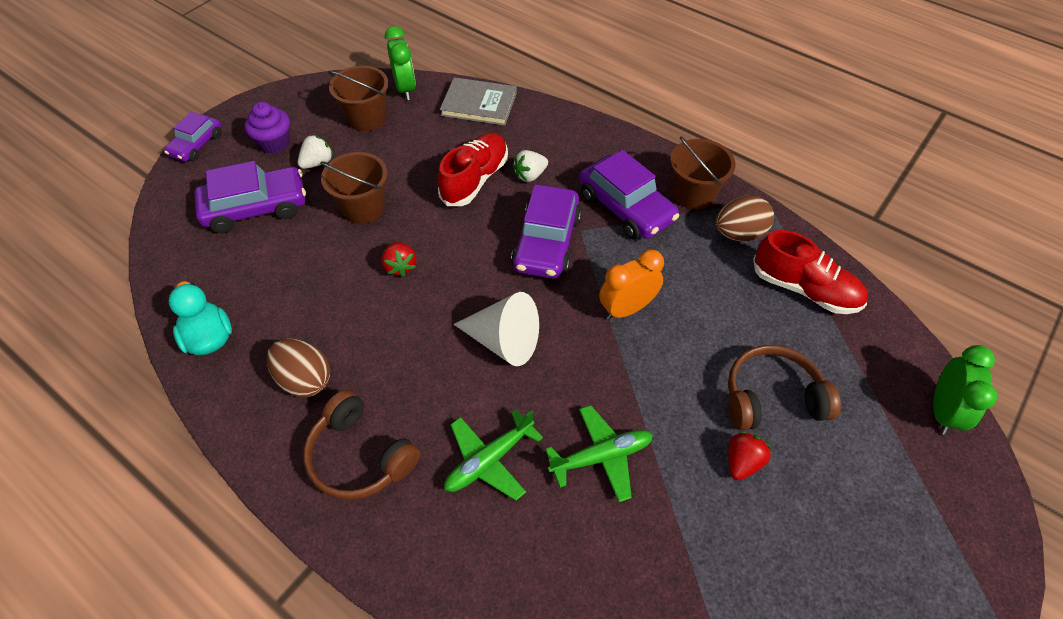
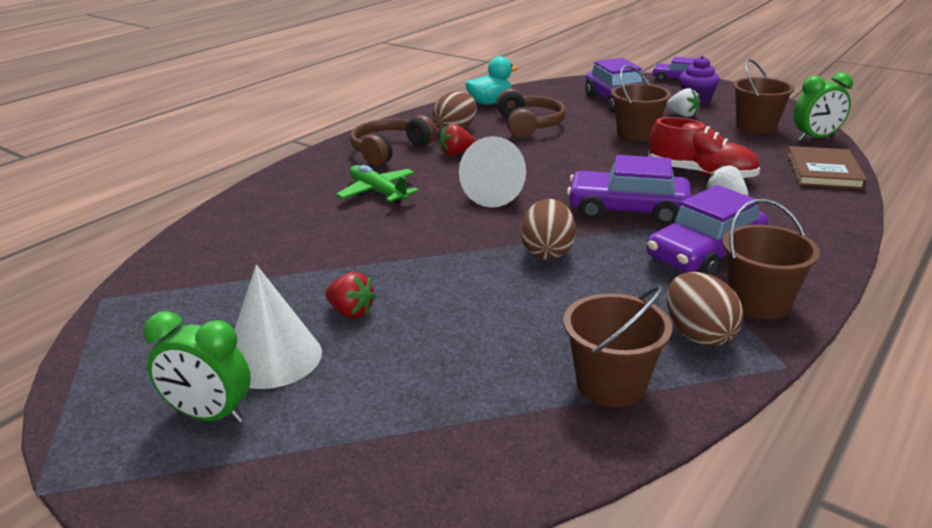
camera: 90 degrees right, 25 degrees down
(400, 266) = (573, 151): red strawberry -> red strawberry (456, 153)
(479, 104) = (824, 171): grey book -> brown book
(601, 456) = (372, 237): green plane -> none
(627, 309) = (547, 252): orange clock -> brown egg
(772, 398) = (430, 339): brown headphones -> brown headphones (529, 125)
(804, 289) = (611, 384): red shoe -> brown bucket
(820, 518) = (273, 357): none -> white cone
(942, 411) = (398, 497): green clock -> green clock (209, 415)

